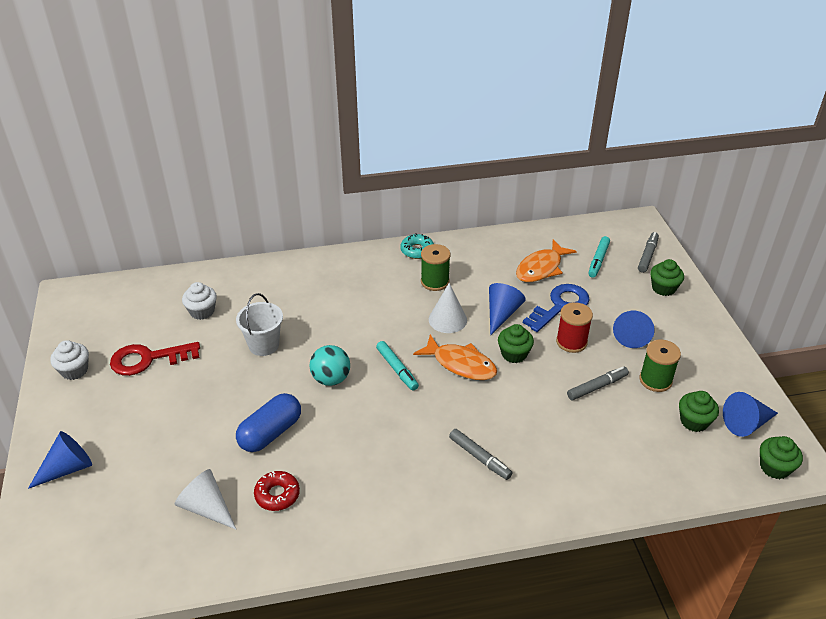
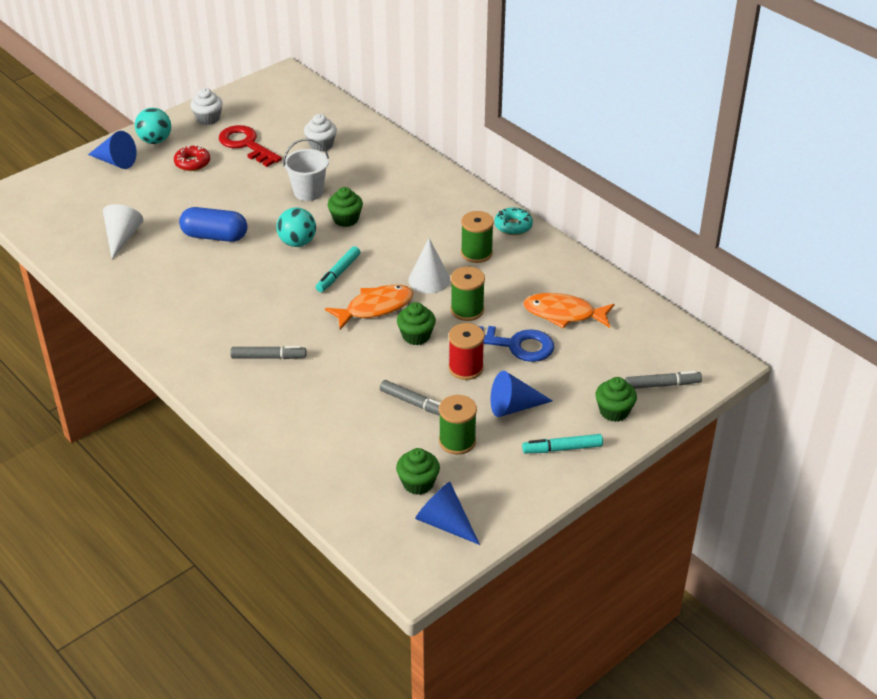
camera: 60 degrees right, 0 degrees up
(66, 423) = (155, 140): none -> turquoise ball
(277, 495) = (156, 265): red donut -> red donut (192, 163)
(460, 364) = (375, 308): orange fish -> orange fish turned 120 degrees counterclockwise
(479, 458) = (268, 357): grey marker -> grey marker turned 105 degrees counterclockwise
(501, 314) = (467, 310): blue cone -> green spool
(598, 260) = (616, 350): turquoise marker -> turquoise marker (562, 449)
(774, 467) = (396, 556): green cupcake -> green cupcake (346, 219)

